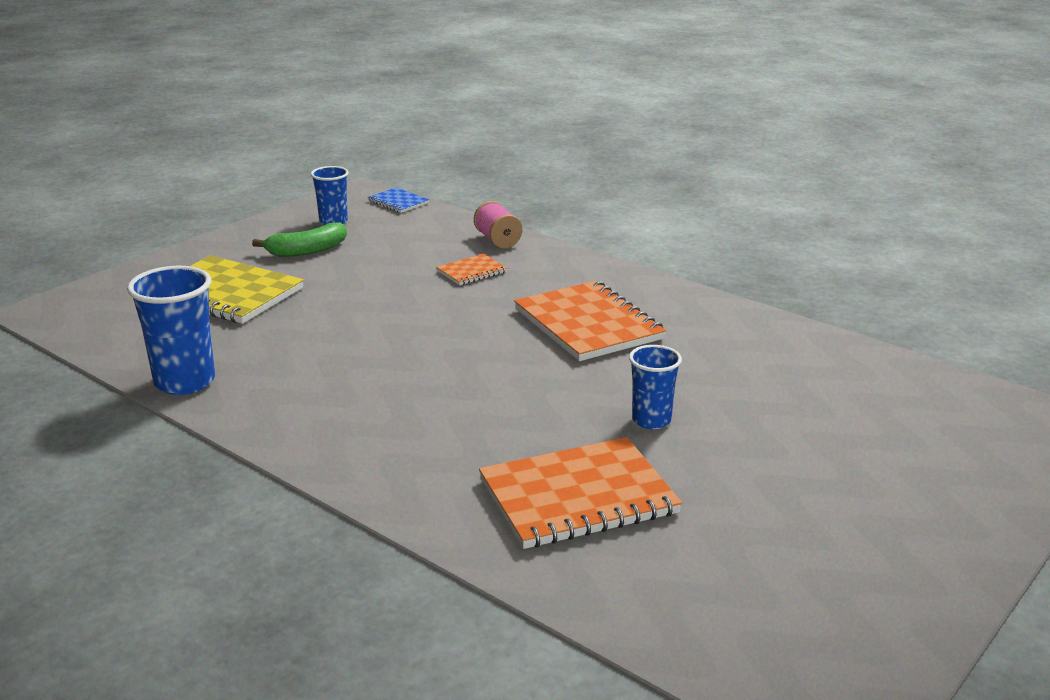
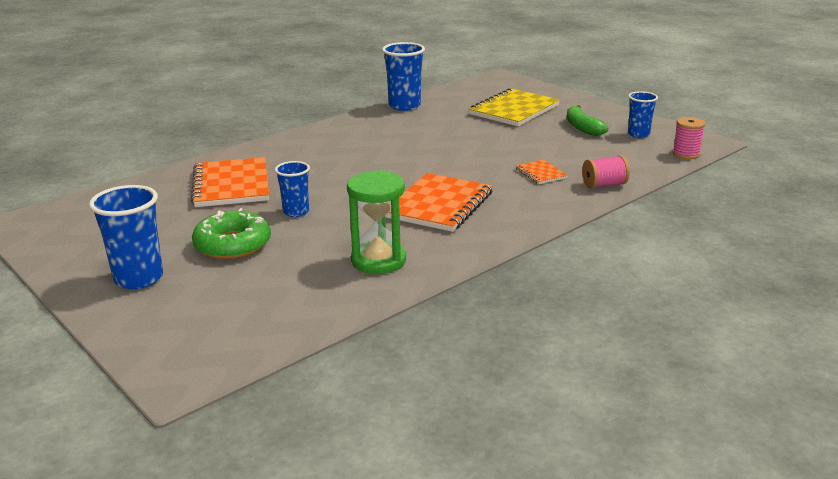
camera: 100 degrees right, 0 degrees up
(398, 202) = (686, 154): blue notebook -> pink spool
(588, 324) = (439, 205): orange notebook -> orange notebook turned 45 degrees counterclockwise
(752, 347) = (378, 260): none -> green hourglass
(774, 452) = (233, 244): none -> green donut
(913, 508) = (139, 278): none -> blue cup

